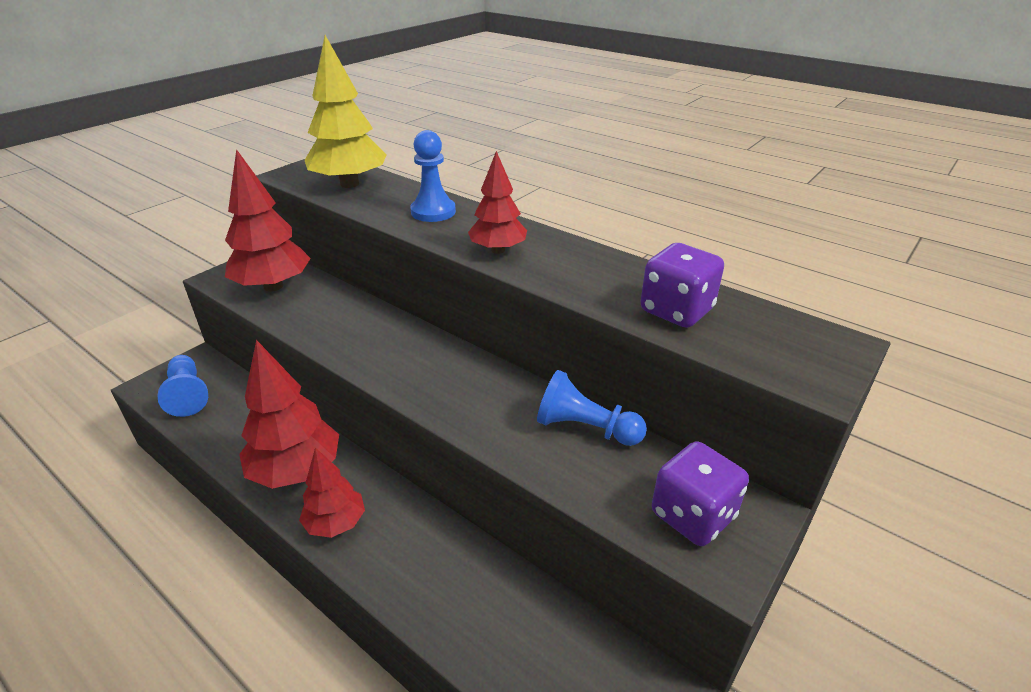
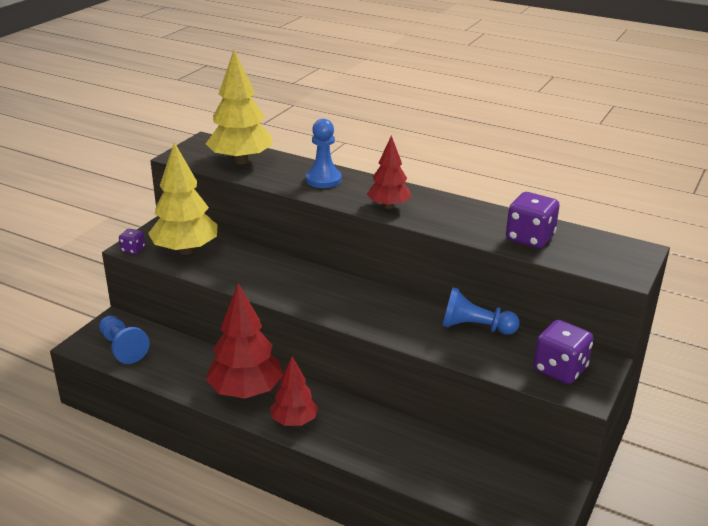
camera: 10 degrees left, 5 degrees down
(216, 281) = (133, 250): none -> purple dice
(273, 286) = (186, 250): red tree -> yellow tree

